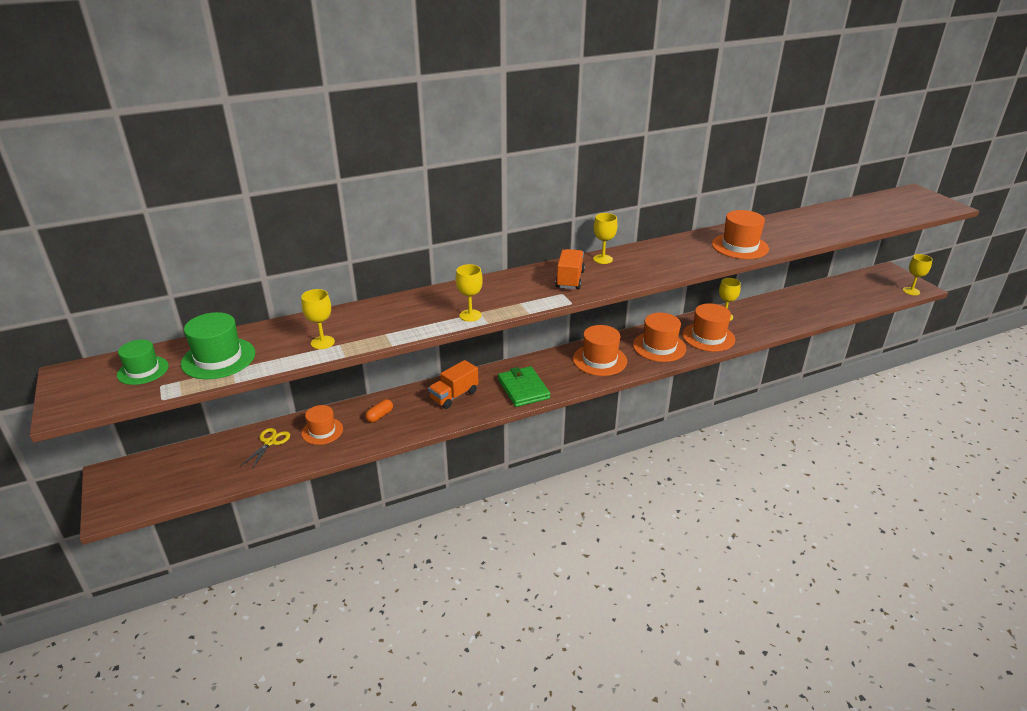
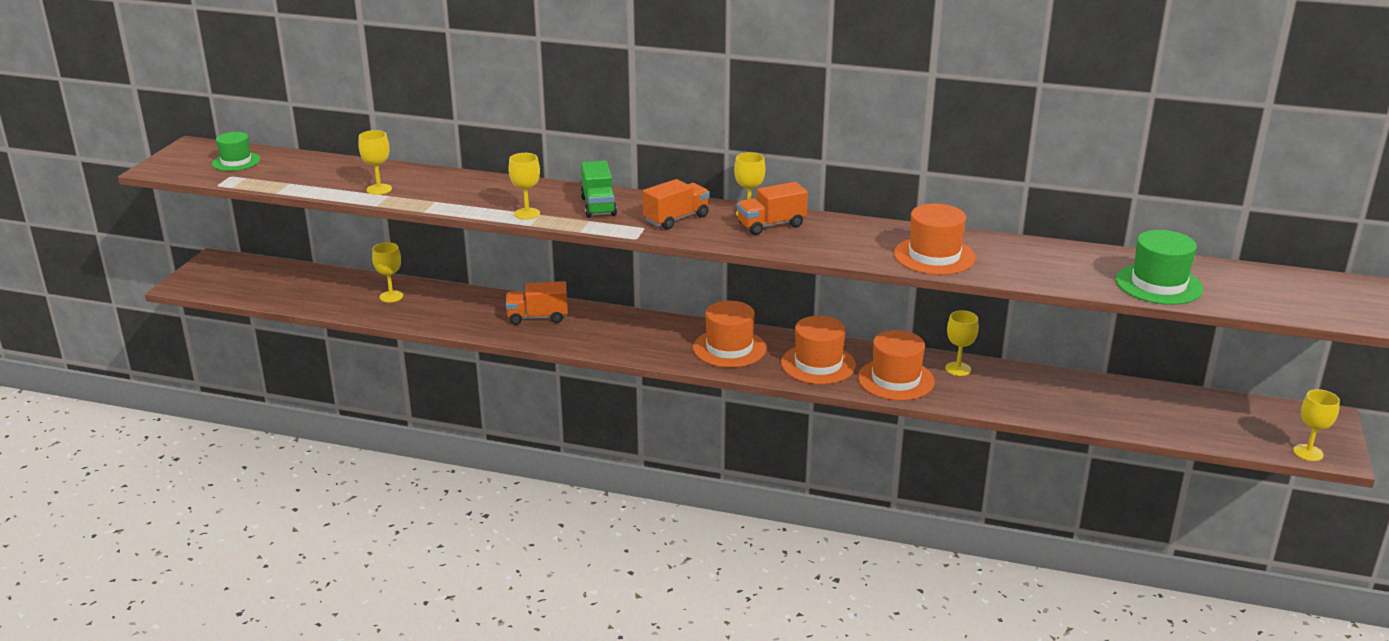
camera: 40 degrees right, 5 degrees down
(218, 358) = (293, 172): green hat -> green hat (1158, 284)
(270, 442) = (343, 287): yellow scissors -> none
(322, 431) = (391, 296): orange hat -> yellow goblet
(380, 416) = (451, 305): orange capsule -> none
(507, 290) = (598, 206): none -> green truck
(523, 389) = (609, 339): green wallet -> none
(628, 261) = (771, 225): none -> orange truck

